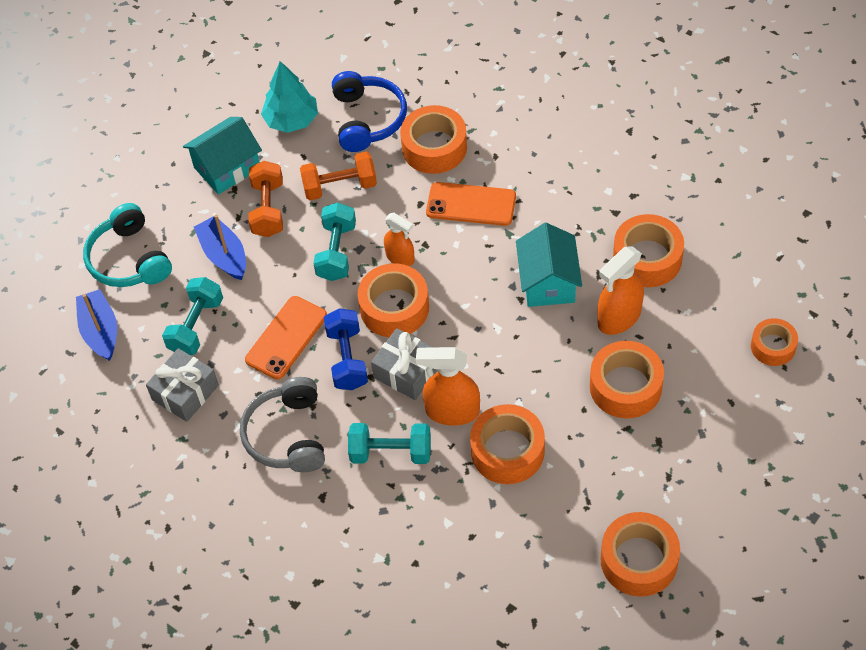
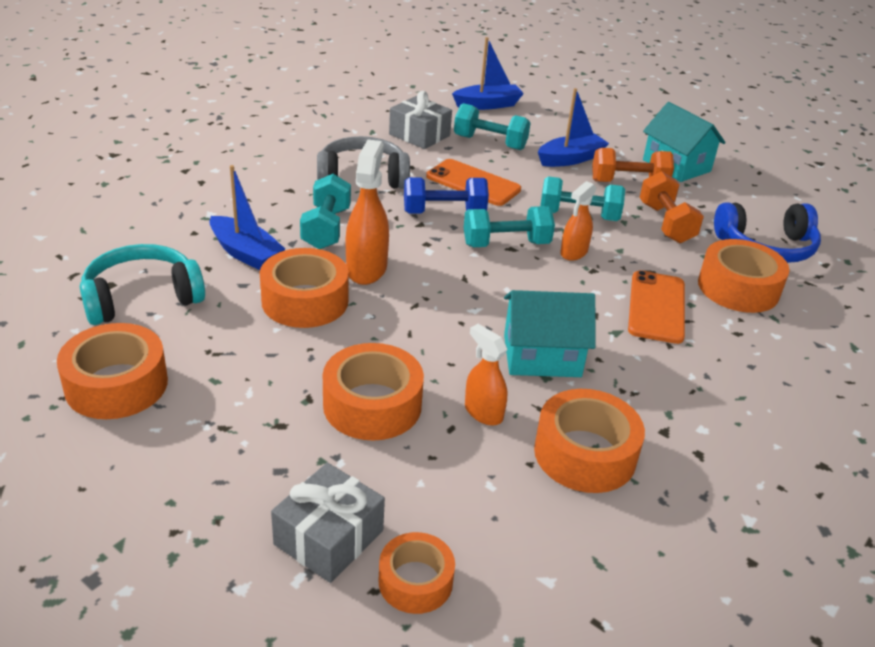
camera: 85 degrees right, 20 degrees down
(129, 259) = (563, 118): turquoise headphones -> turquoise headphones (142, 297)
(291, 120) = (749, 202): turquoise tree -> none
(394, 308) = (506, 244): orange tape -> turquoise dumbbell
(407, 372) = (422, 245): grey gift -> grey gift (329, 537)
(443, 511) = (245, 253): none -> blue boat
(619, 317) = (483, 412): orange spray bottle -> orange spray bottle, size x0.63

